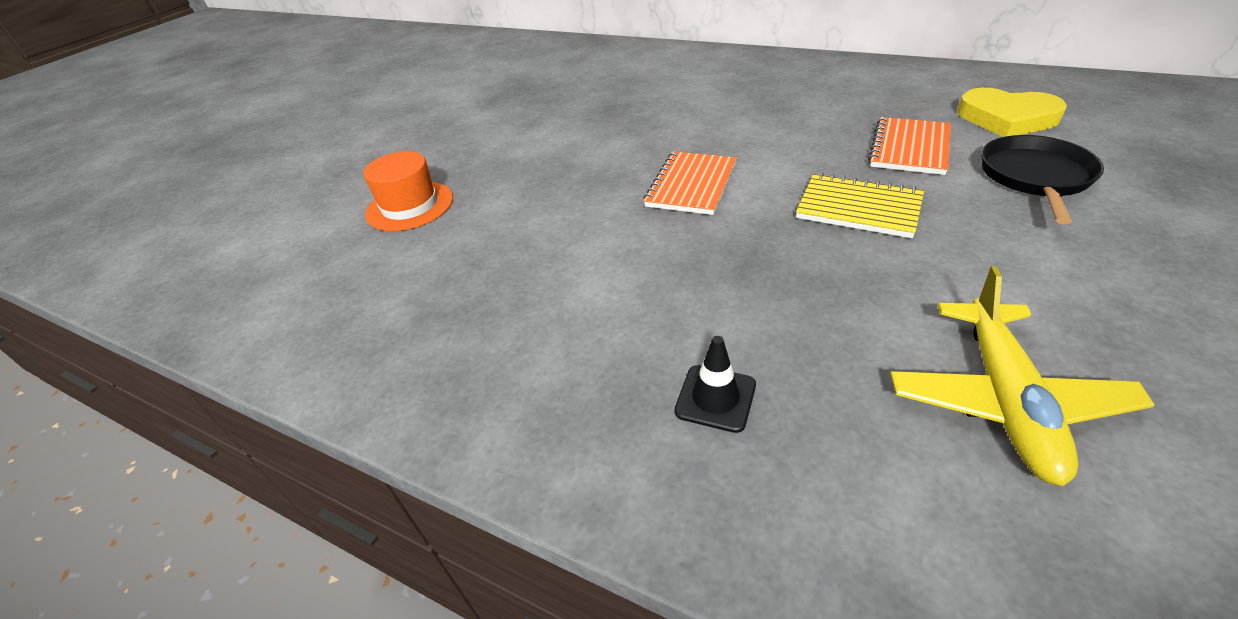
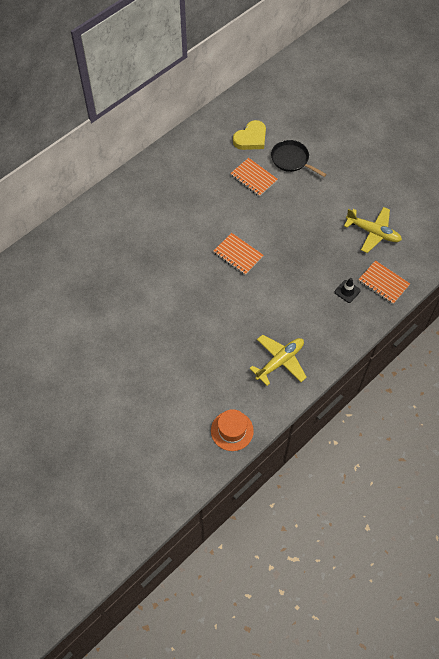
camera: 75 degrees left, 20 degrees up
(410, 206) = (193, 359): orange hat -> orange hat (232, 430)
(423, 324) = (280, 361): none -> yellow plane
(819, 495) = (383, 283): none -> orange notebook
(858, 208) = (282, 214): yellow notebook -> none

